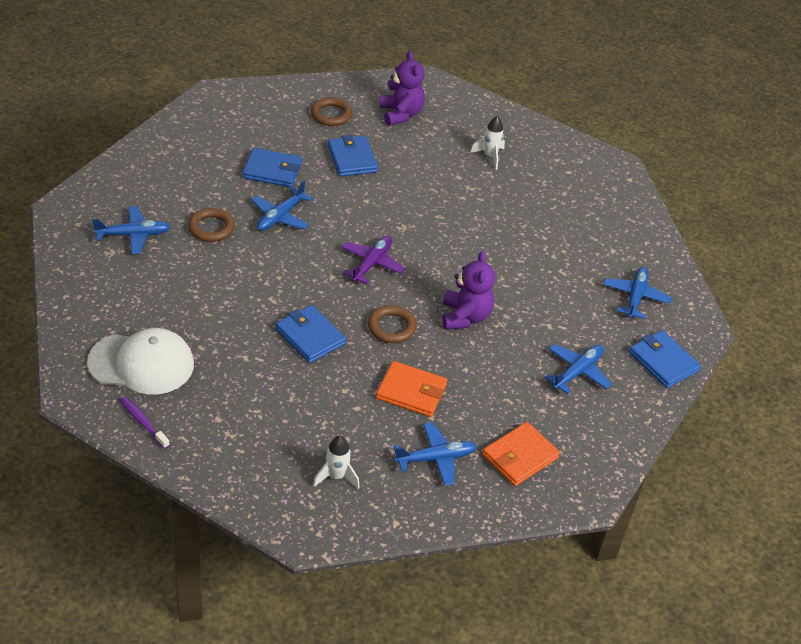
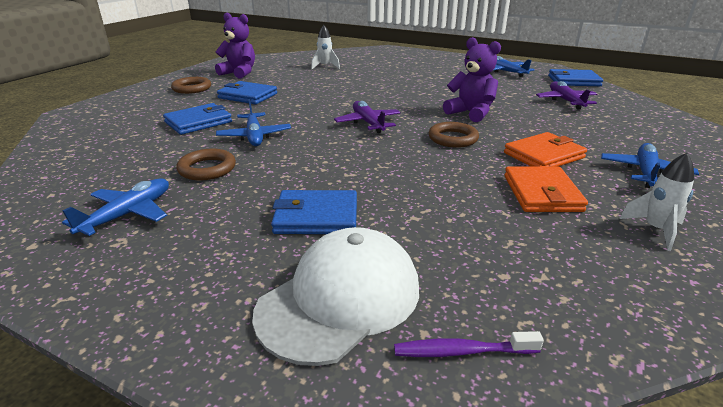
camera: 45 degrees left, 15 degrees down
(310, 336) = (424, 173): blue wallet -> blue wallet (316, 216)
(520, 456) = (656, 141): orange wallet -> orange wallet (541, 193)
(577, 372) = (565, 101): blue plane -> purple plane

